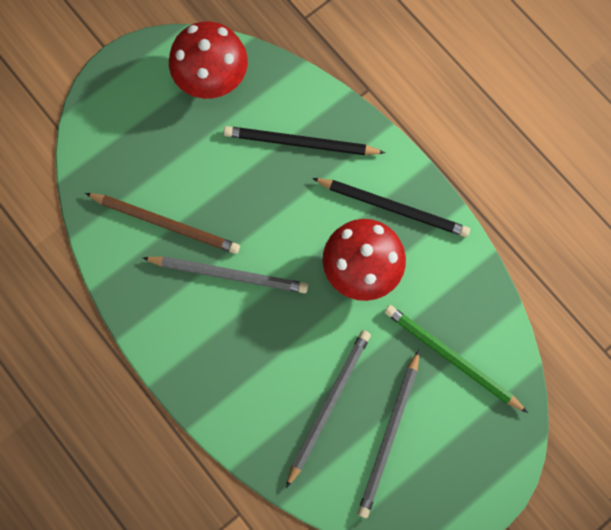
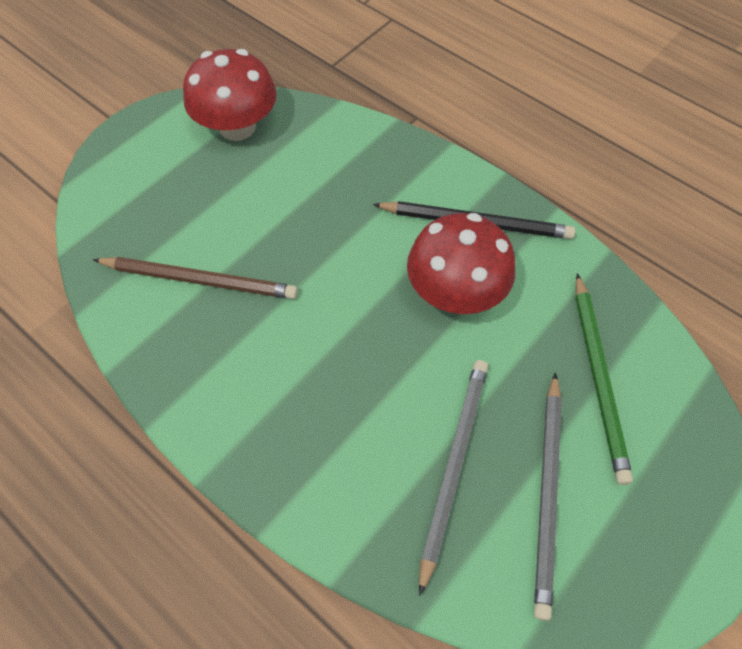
camera: 10 degrees left, 15 degrees down
(229, 274) = (289, 325): grey pencil -> none
(300, 143) = (351, 174): black pencil -> none
(451, 358) = (598, 378): green pencil -> green pencil turned 120 degrees counterclockwise

